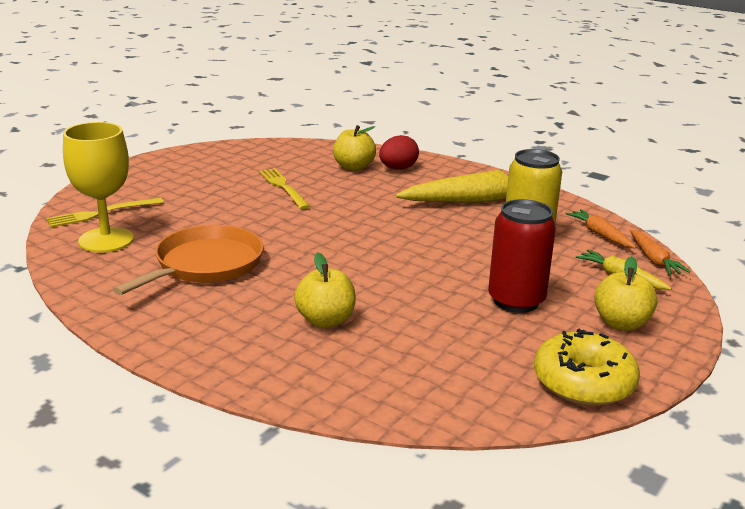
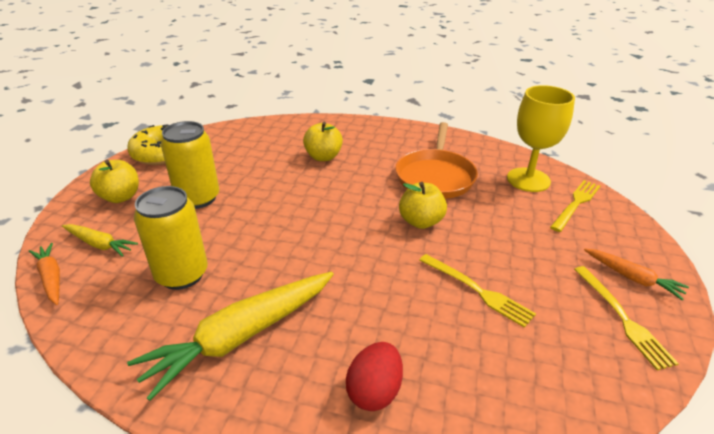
camera: 160 degrees right, 10 degrees up
(203, 161) = (622, 318): none -> yellow fork
(353, 167) = (437, 372): yellow apple -> yellow apple (421, 222)
(516, 301) = (198, 198): red can -> yellow can
(600, 235) = (94, 305): orange carrot -> orange carrot (632, 278)

